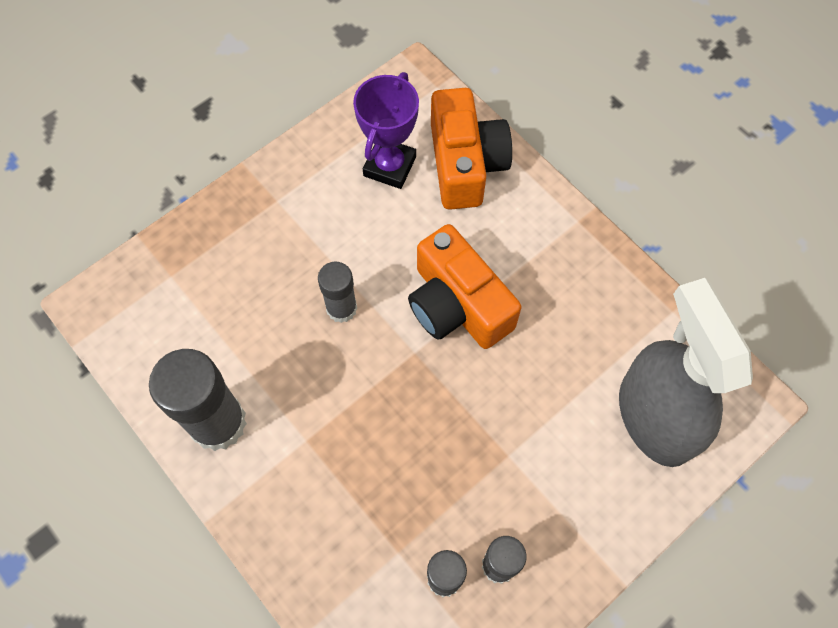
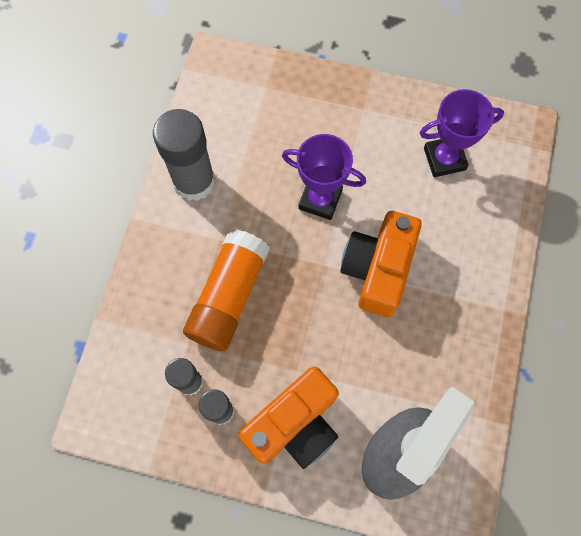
camera: 55 degrees right, 5 degrees up
(341, 308) = (320, 199): grey glue stick -> purple trophy
(378, 473) = (228, 296): none -> orange glue stick
(465, 163) = (487, 205): orange camera -> orange camera (294, 424)

